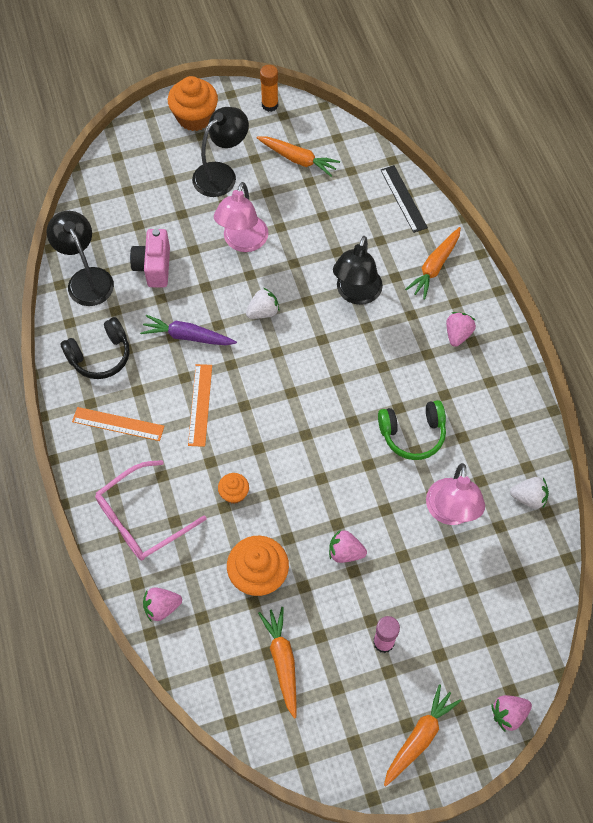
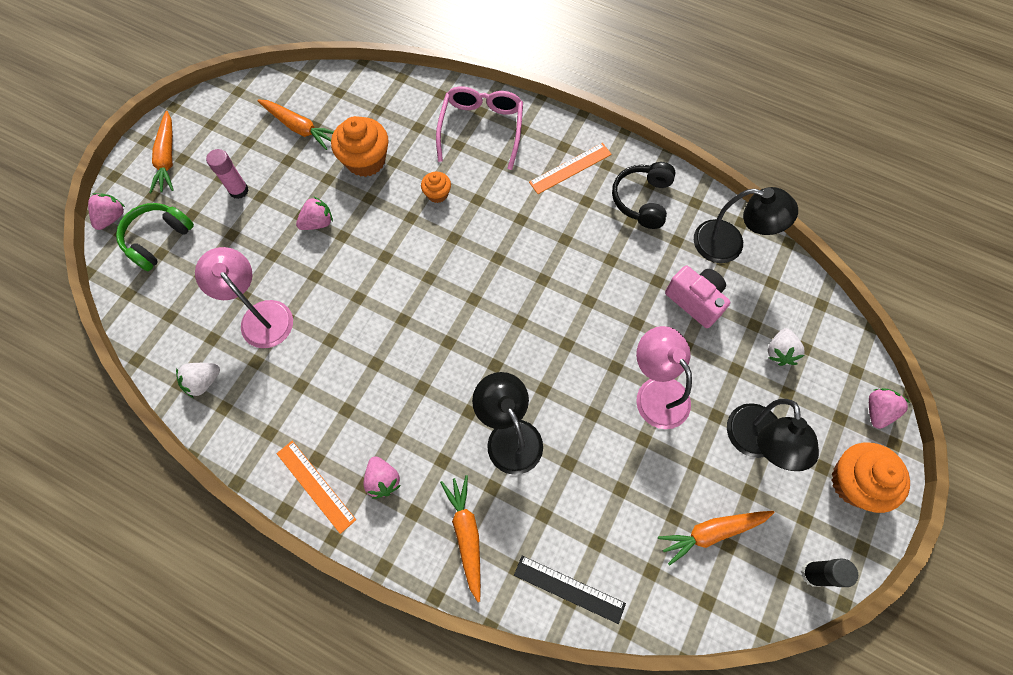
camera: 135 degrees right, 5 degrees up
(162, 607) = (410, 94): pink strawberry -> pink strawberry (877, 411)
(187, 336) = (600, 270): purple carrot -> none
(200, 405) = (530, 230): orange ruler -> orange ruler (316, 486)
(263, 312) = (567, 344): white strawberry -> white strawberry (780, 352)
(270, 105) = (812, 573): orange glue stick -> black glue stick
(412, 434) = (344, 351): green headphones -> green headphones (158, 239)

